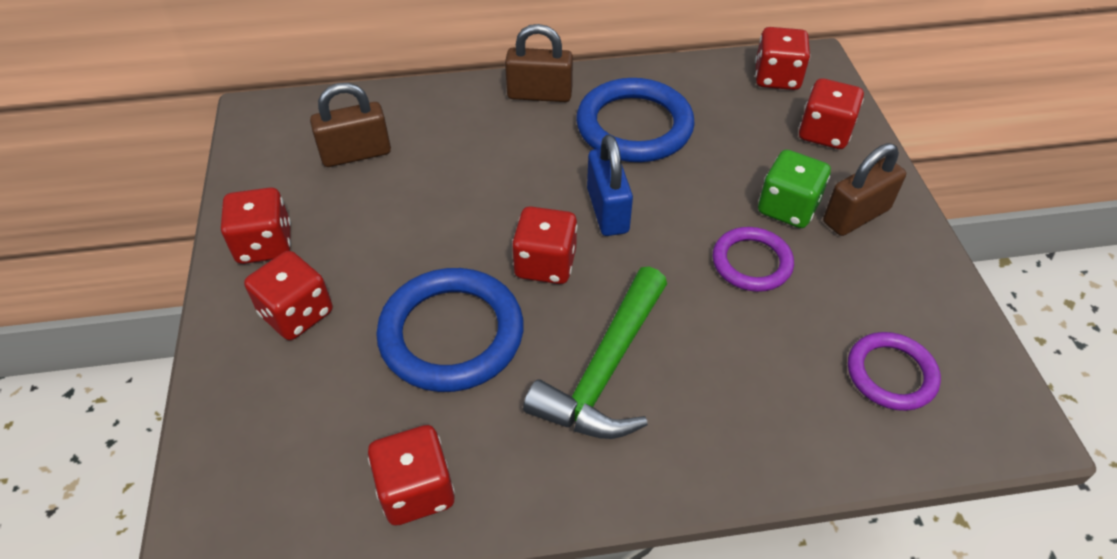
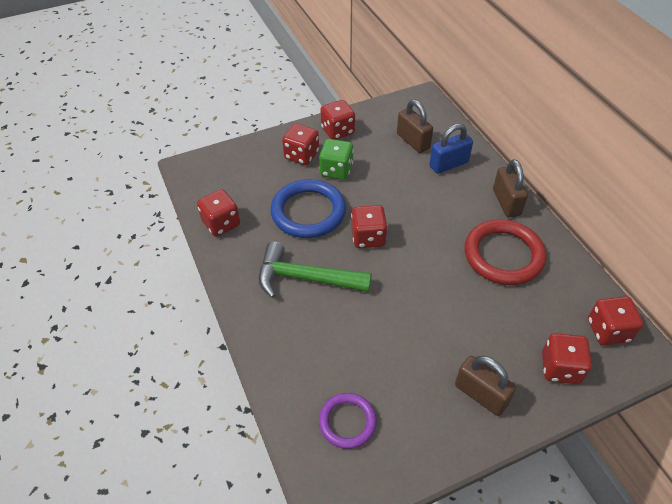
camera: 75 degrees right, 0 degrees up
(607, 210) = (421, 256): blue padlock -> blue padlock (448, 164)
(634, 126) = (503, 255): blue ring -> red ring
(751, 262) = (410, 336): purple ring -> none
(787, 208) = (468, 351): green dice -> green dice (336, 170)

